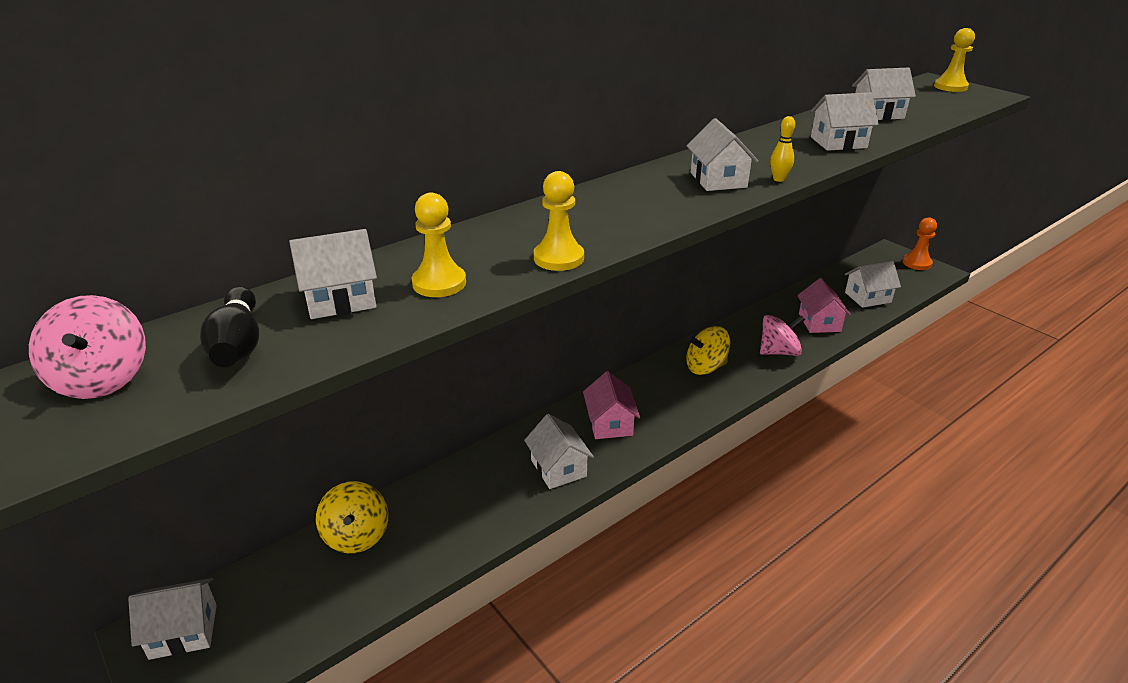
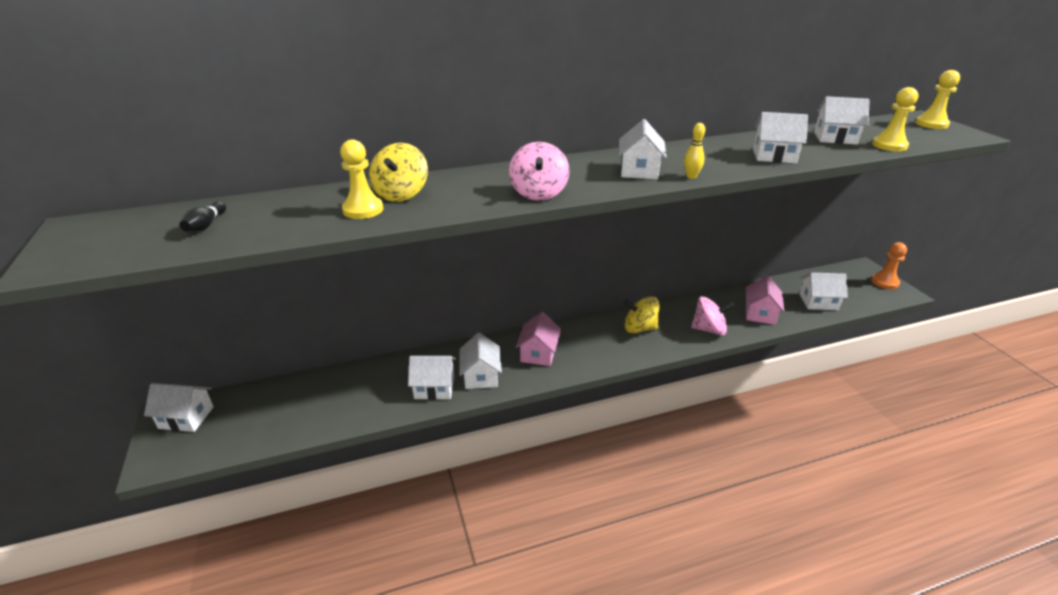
camera: 20 degrees right, 0 degrees up
(102, 379) = (116, 231): pink spinning top -> pink spinning top (538, 193)
(238, 344) = (206, 225): black bowling pin -> black bowling pin, size x0.63
(340, 299) = (292, 209): white house -> white house (434, 387)
(356, 536) = (320, 386): yellow spinning top -> yellow spinning top (401, 194)
(558, 258) = (460, 207): yellow pawn -> yellow pawn (889, 145)

